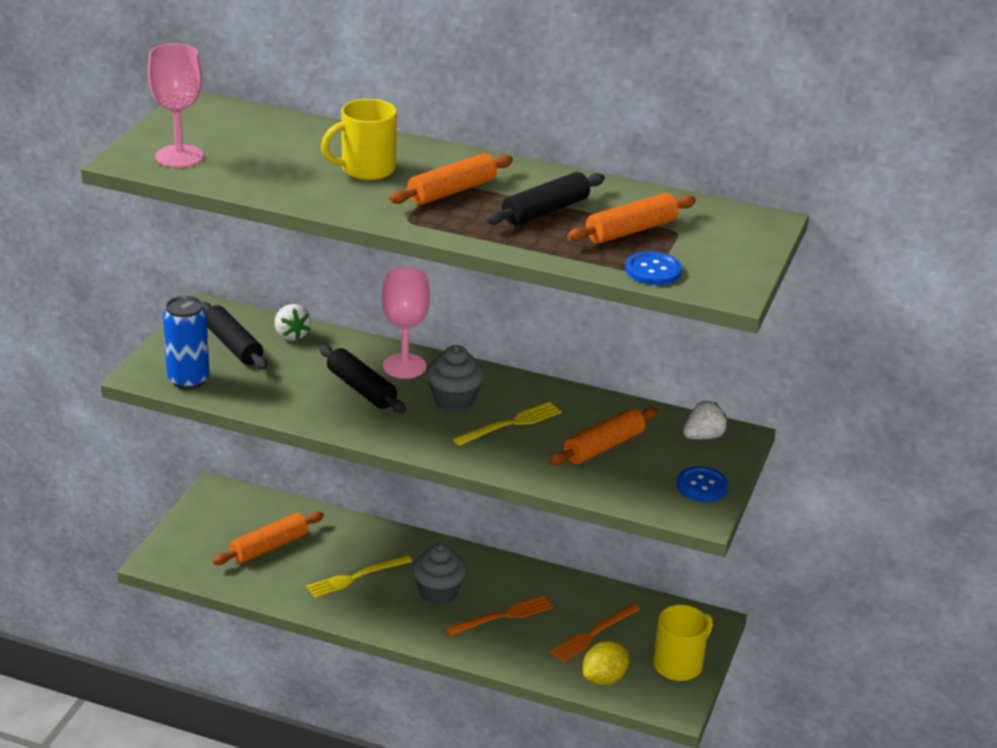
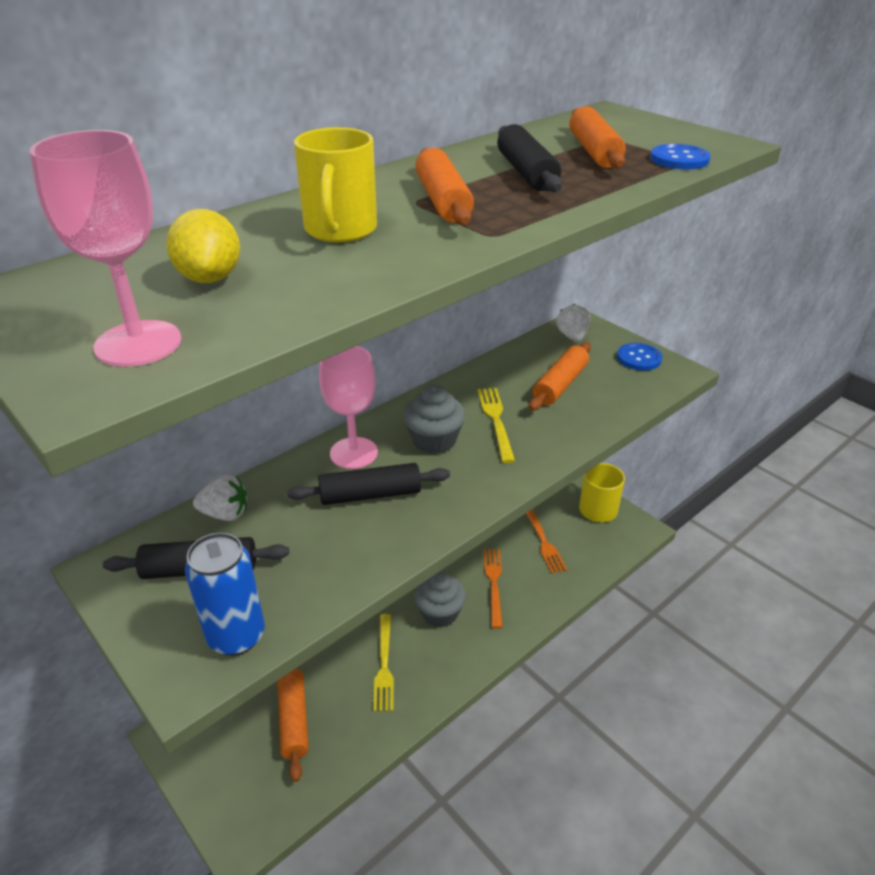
camera: 60 degrees left, 5 degrees up
(603, 447) = (560, 385): orange rolling pin -> orange rolling pin turned 45 degrees clockwise
(604, 678) = (595, 554): yellow lemon -> yellow lemon (210, 278)

